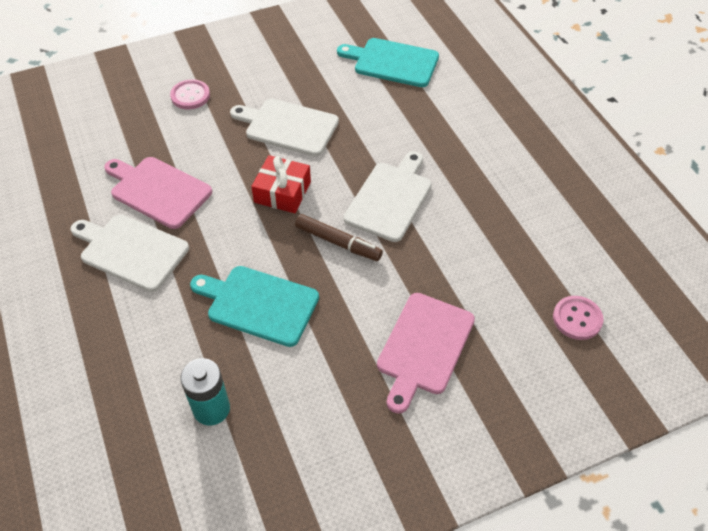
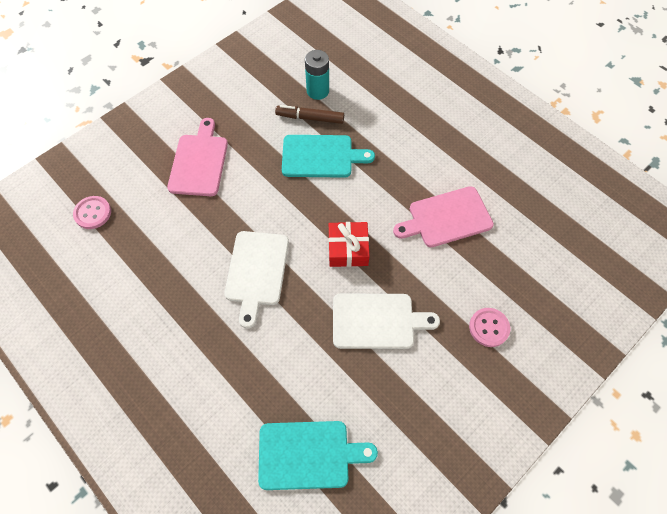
camera: 160 degrees right, 10 degrees up
(131, 251) = (431, 165): white cutting board -> none
(158, 191) = (446, 218): pink cutting board -> pink cutting board turned 150 degrees clockwise
(338, 242) = (284, 218): brown marker -> brown marker (310, 118)

